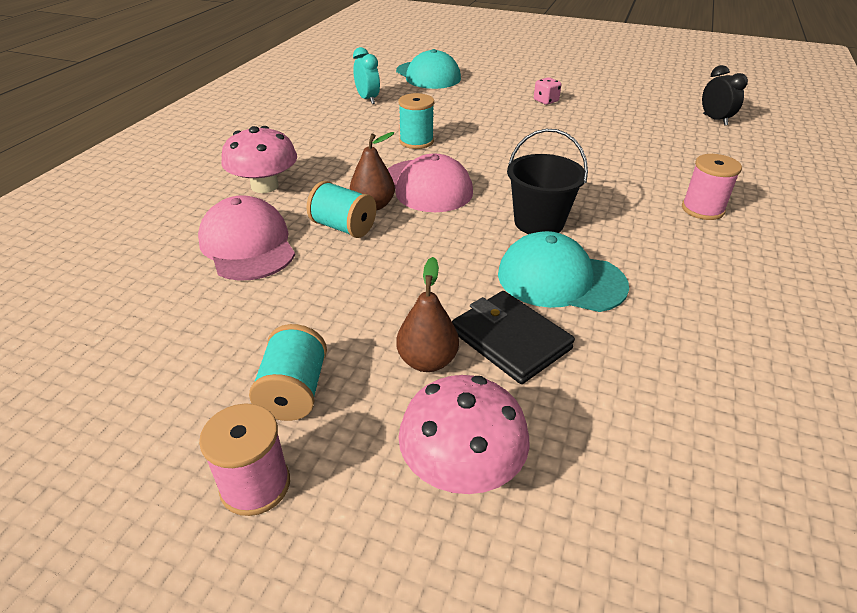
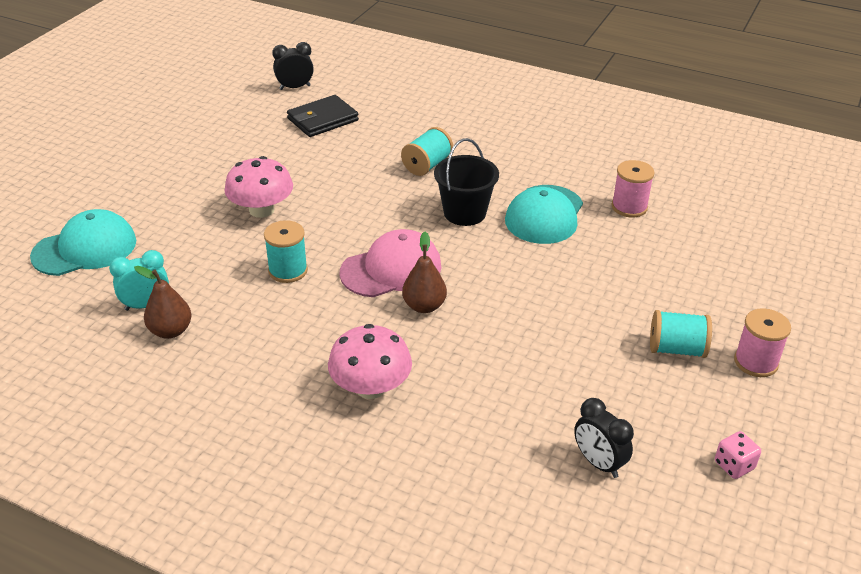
camera: 85 degrees left, 0 degrees up
(124, 314) = (598, 463): none -> black clock
(247, 245) = (489, 390): pink cap -> none
(343, 227) = (462, 326): turquoise spool -> turquoise spool (427, 165)
(427, 361) = (638, 285): brown pear -> brown pear (170, 331)
(461, 467) = (724, 278): pink mushroom -> pink mushroom (261, 210)
(510, 340) = (613, 247): black wallet -> black wallet (322, 119)
(546, 101) = (211, 171): pink dice -> pink dice (734, 465)
(702, 209) = (452, 133): pink spool -> pink spool (629, 207)

